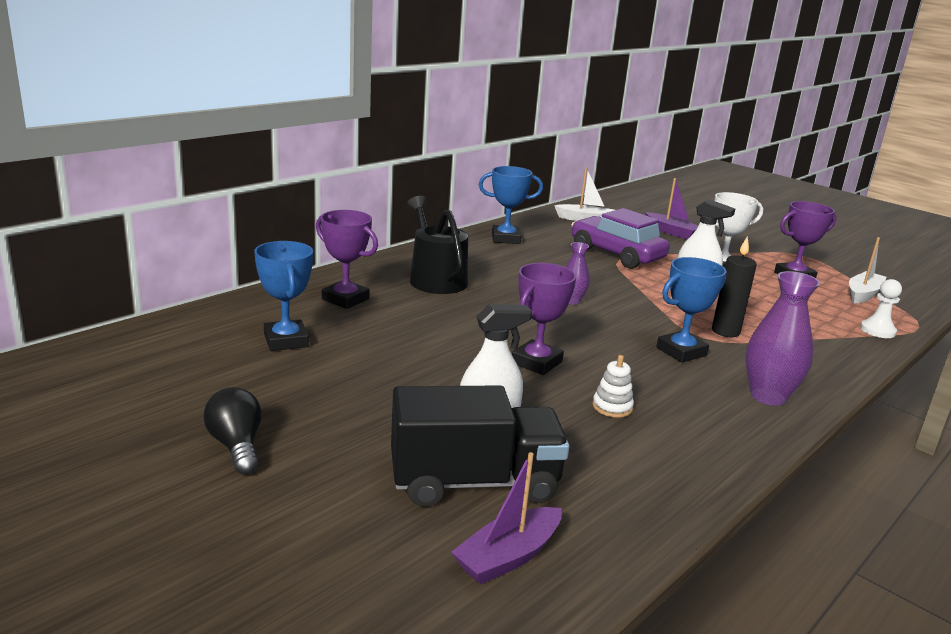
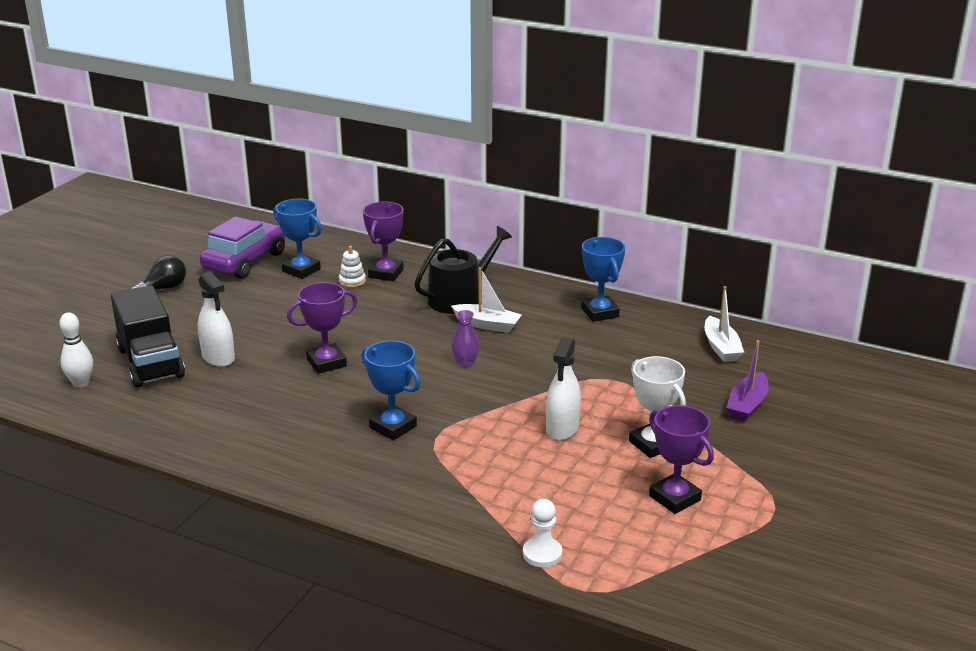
camera: 75 degrees right, 5 degrees up
(286, 340) = (301, 270): blue trophy -> blue trophy turned 75 degrees clockwise
(508, 556) = (81, 383): purple boat -> white bowling pin
(536, 362) = (326, 363): purple trophy -> purple trophy turned 45 degrees counterclockwise
(612, 407) = (270, 401): white stacking toy -> white stacking toy (352, 281)
(616, 254) = (620, 376): purple car -> purple car (245, 261)
(725, 331) = (458, 450): black candle -> none
(768, 396) = (329, 474): purple vase -> none
(863, 294) = (661, 552): white boat -> white boat (487, 325)

